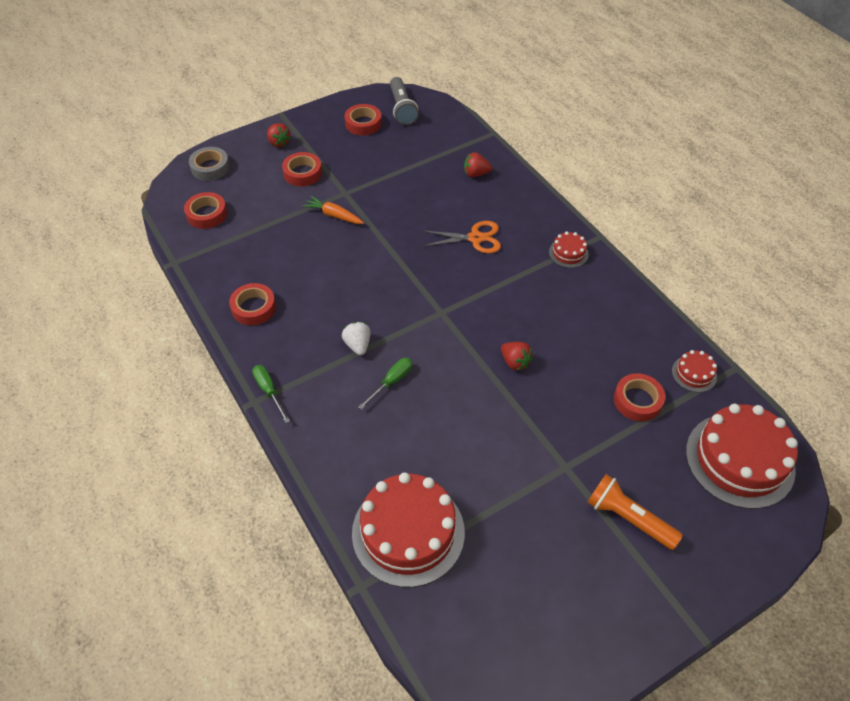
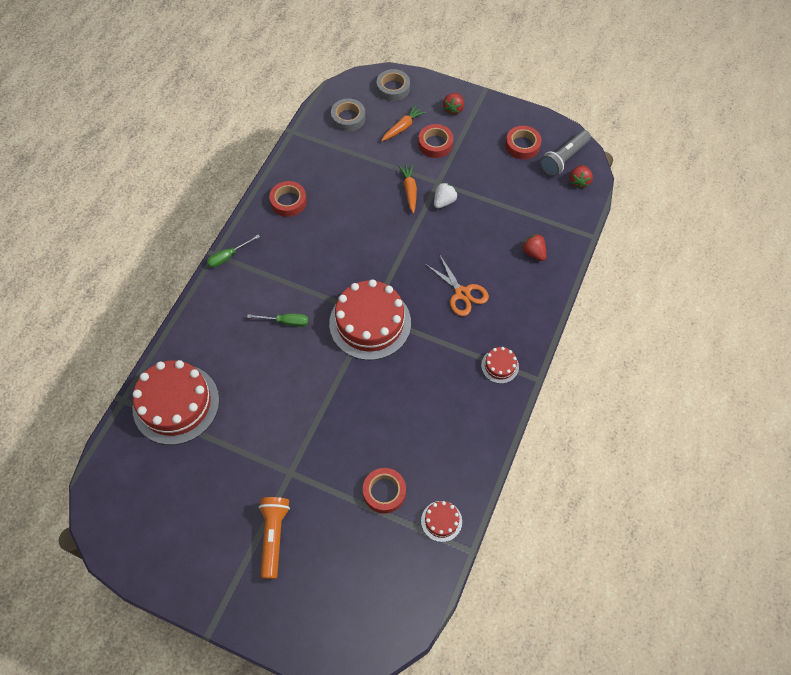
camera: 55 degrees right, 10 degrees up
(207, 214) = (348, 118): red tape -> grey tape
(260, 184) = (402, 127): none -> orange carrot
(269, 391) = (228, 257): green screwdriver -> green screwdriver turned 150 degrees counterclockwise
(358, 345) = (302, 282): white strawberry -> white strawberry (444, 201)
(515, 362) = (360, 389): red strawberry -> red strawberry (579, 181)
(739, 460) = (378, 593): red cake -> red cake (370, 323)

